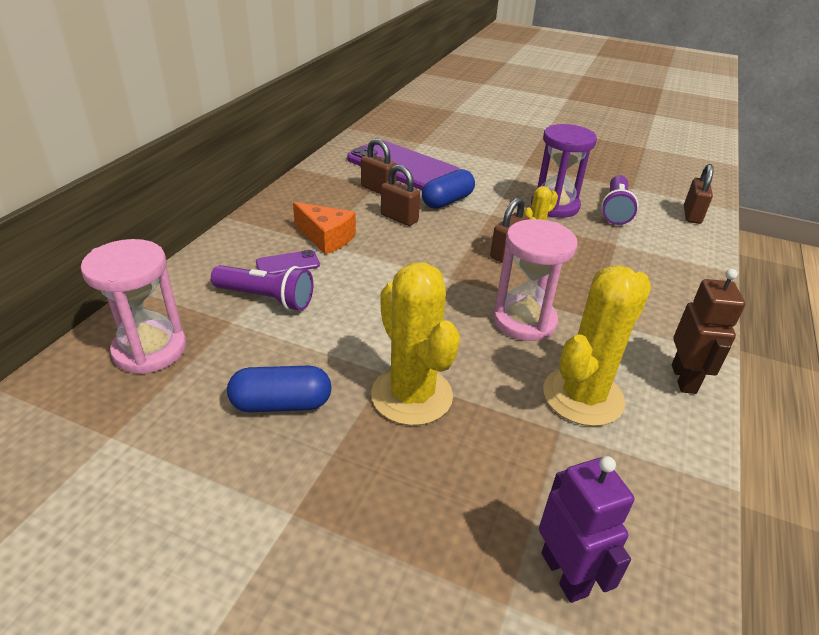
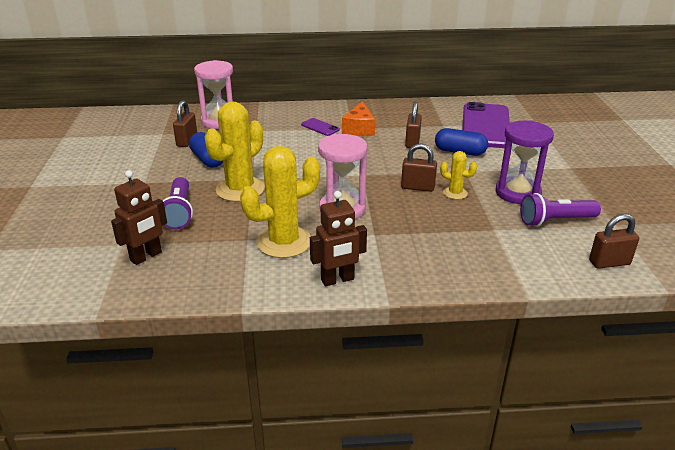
camera: 65 degrees right, 5 degrees down
(266, 298) = (283, 132): purple flashlight -> purple flashlight (179, 212)
(378, 189) = (439, 127): brown padlock -> brown padlock (187, 141)
(565, 574) = (146, 256): purple robot -> brown robot
(583, 396) = (284, 242): yellow cactus -> yellow cactus turned 45 degrees counterclockwise

